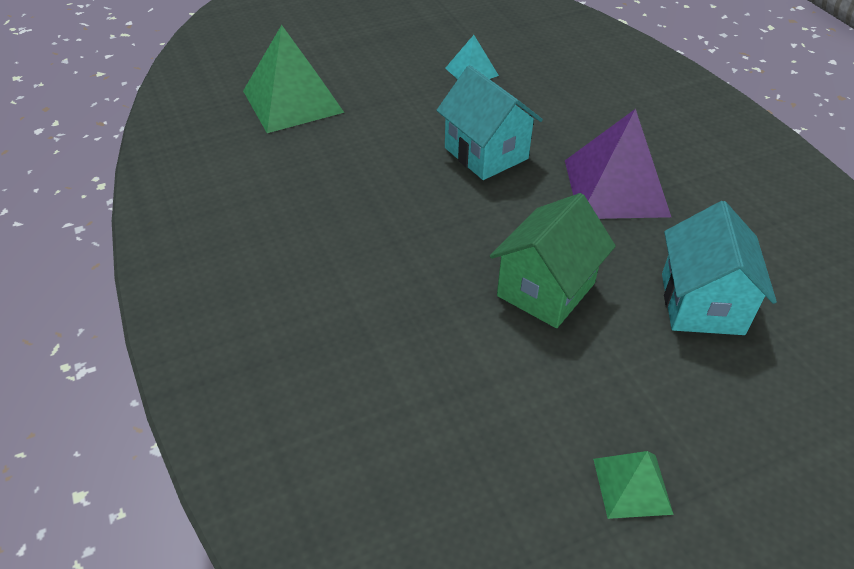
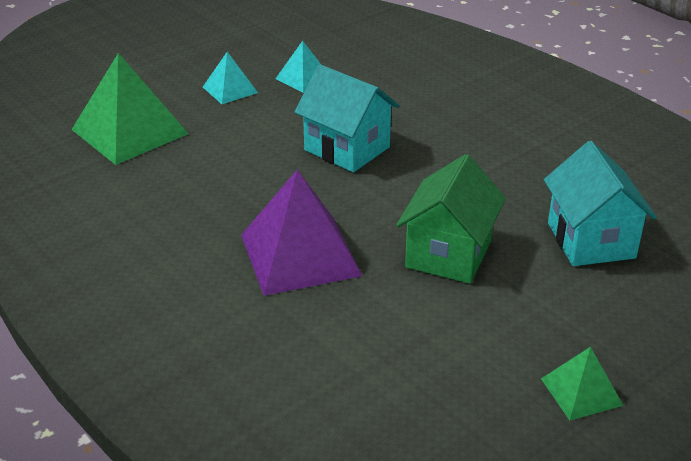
camera: 15 degrees left, 10 degrees down
(399, 73) = (230, 89): none -> turquoise pyramid
(616, 188) = (480, 159): purple pyramid -> purple pyramid (300, 255)

